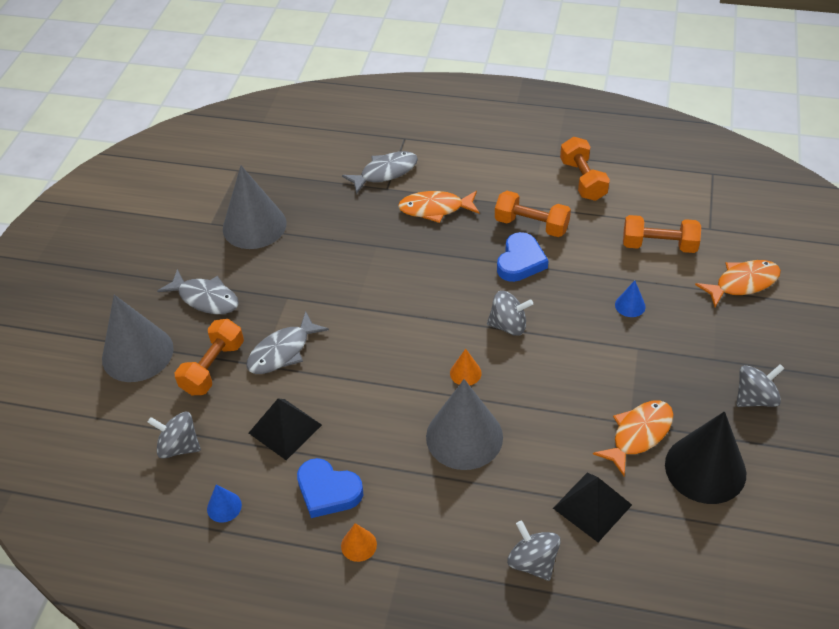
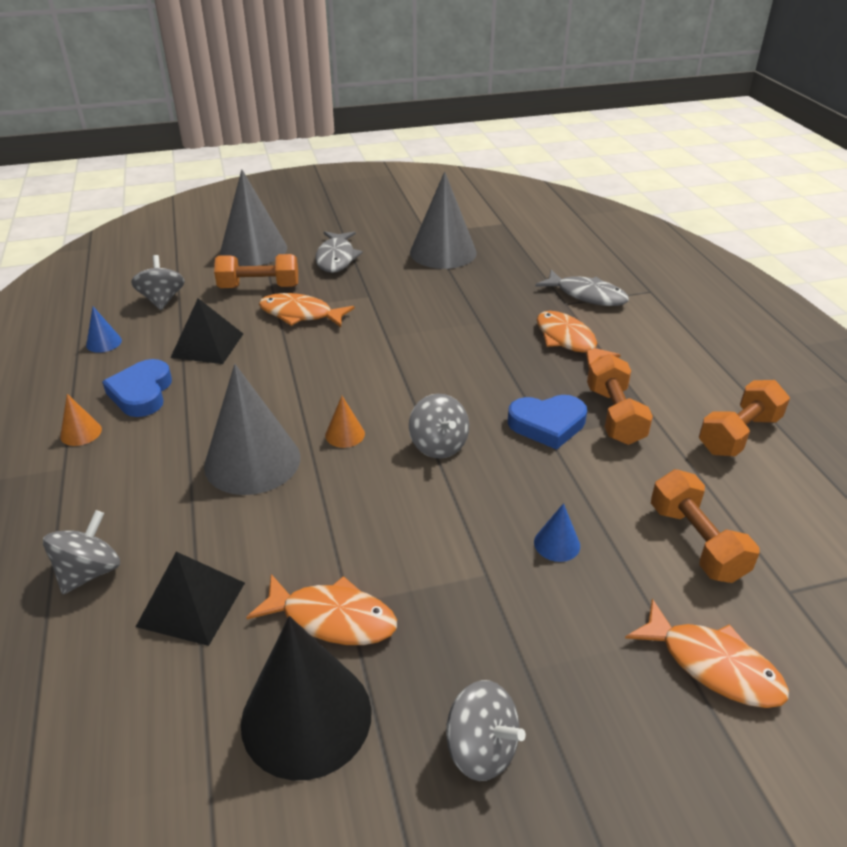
camera: 60 degrees right, 10 degrees down
(283, 351) = (300, 314): grey fish -> orange fish

